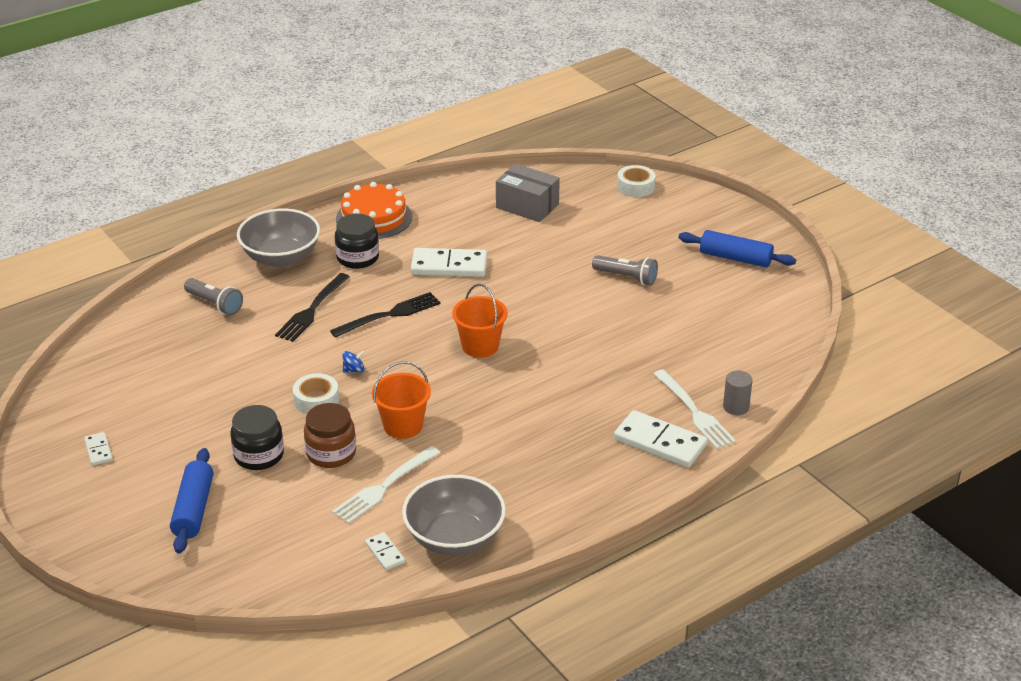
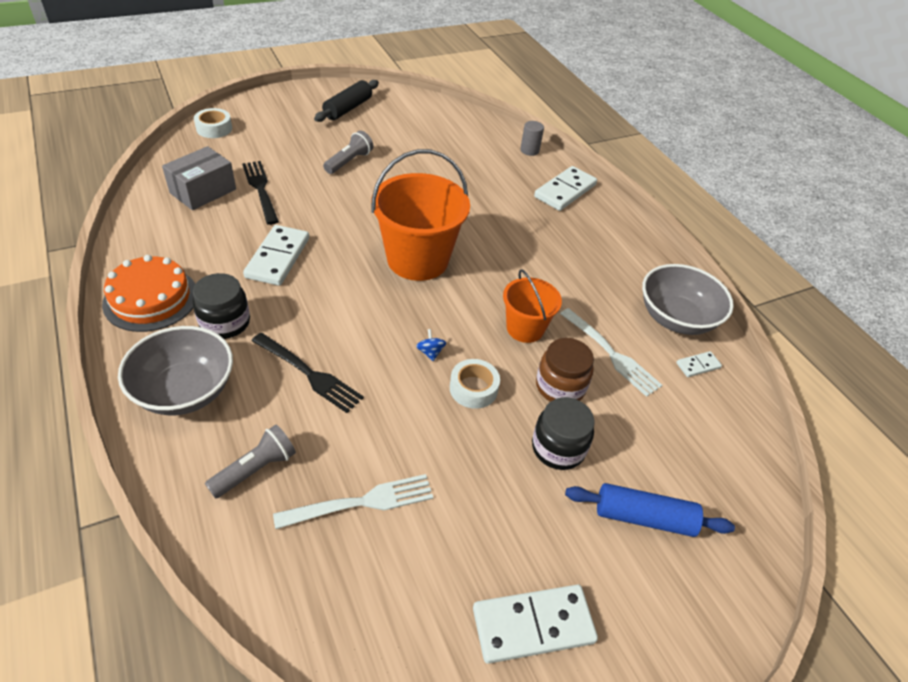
camera: 85 degrees left, 10 degrees up
(98, 450) = (533, 625): white domino -> white domino, size x2.03
(390, 315) = (344, 312): black fork -> black fork (260, 189)
(480, 346) = (417, 259): orange bucket -> orange bucket, size x1.76
(695, 412) = (532, 168): white fork -> white fork (362, 502)
(735, 258) = (348, 108): blue rolling pin -> black rolling pin

